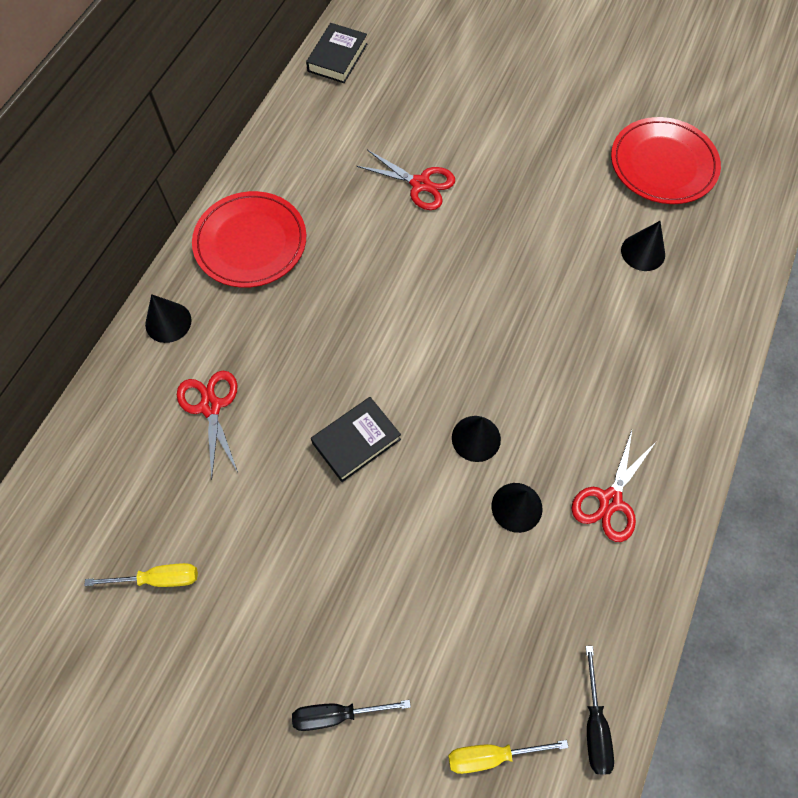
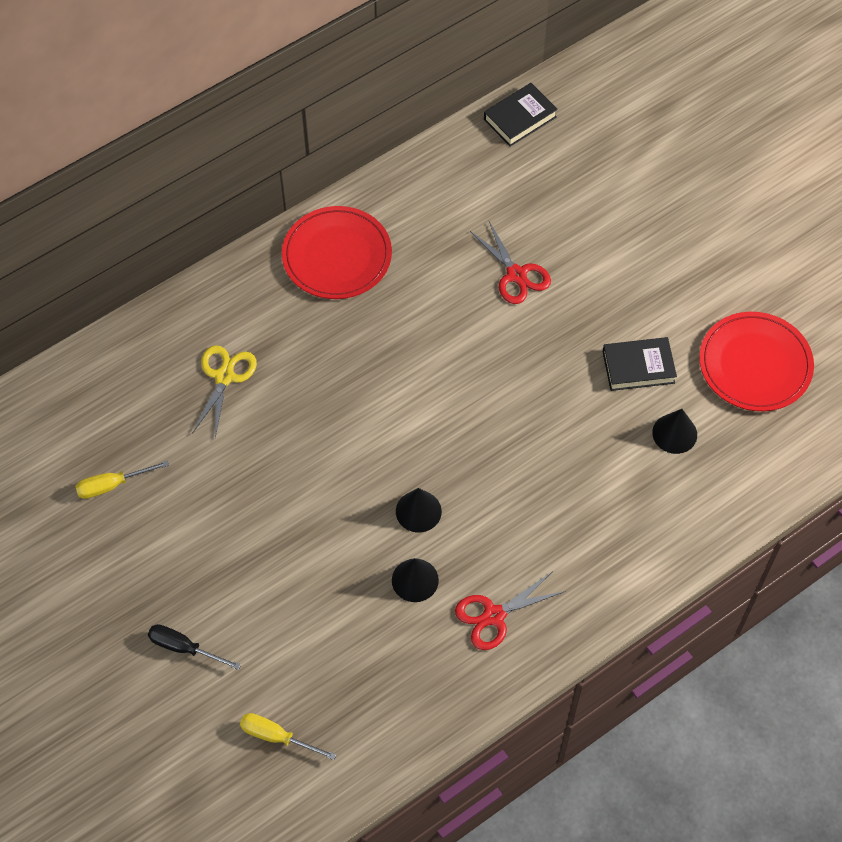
camera: 30 degrees right, 5 degrees down
(158, 578) = (112, 485): yellow screwdriver -> yellow screwdriver turned 135 degrees clockwise
(168, 322) = (230, 291): black cone -> none
(211, 406) = (224, 377): red scissors -> yellow scissors
(356, 441) = (321, 463): black book -> black book (638, 367)
(594, 724) = (366, 761): black screwdriver -> none

